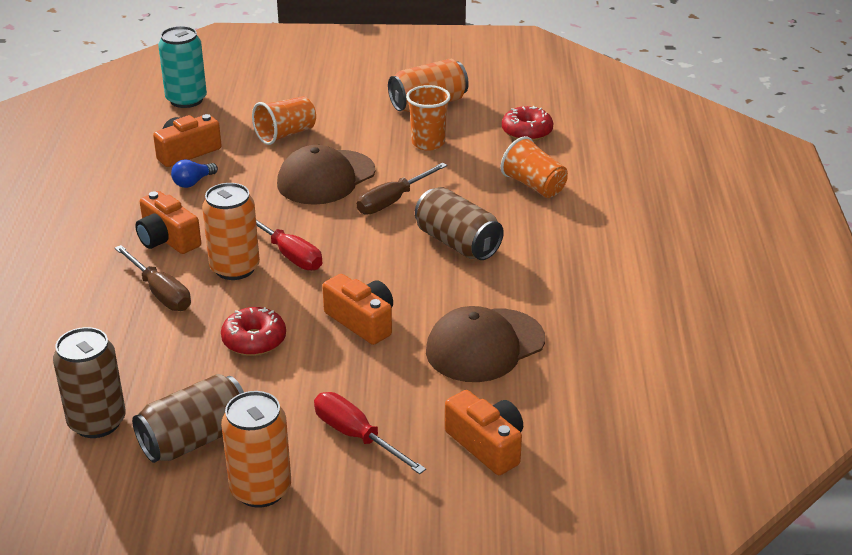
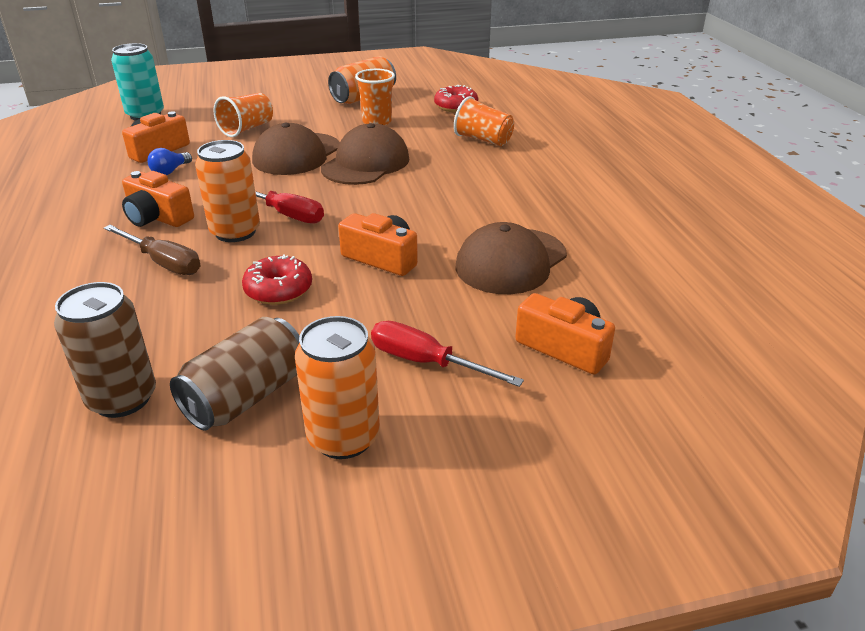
camera: 15 degrees left, 0 degrees up
(392, 201) = (366, 163): brown screwdriver -> brown cap
(457, 243) = (440, 186): brown can -> none

